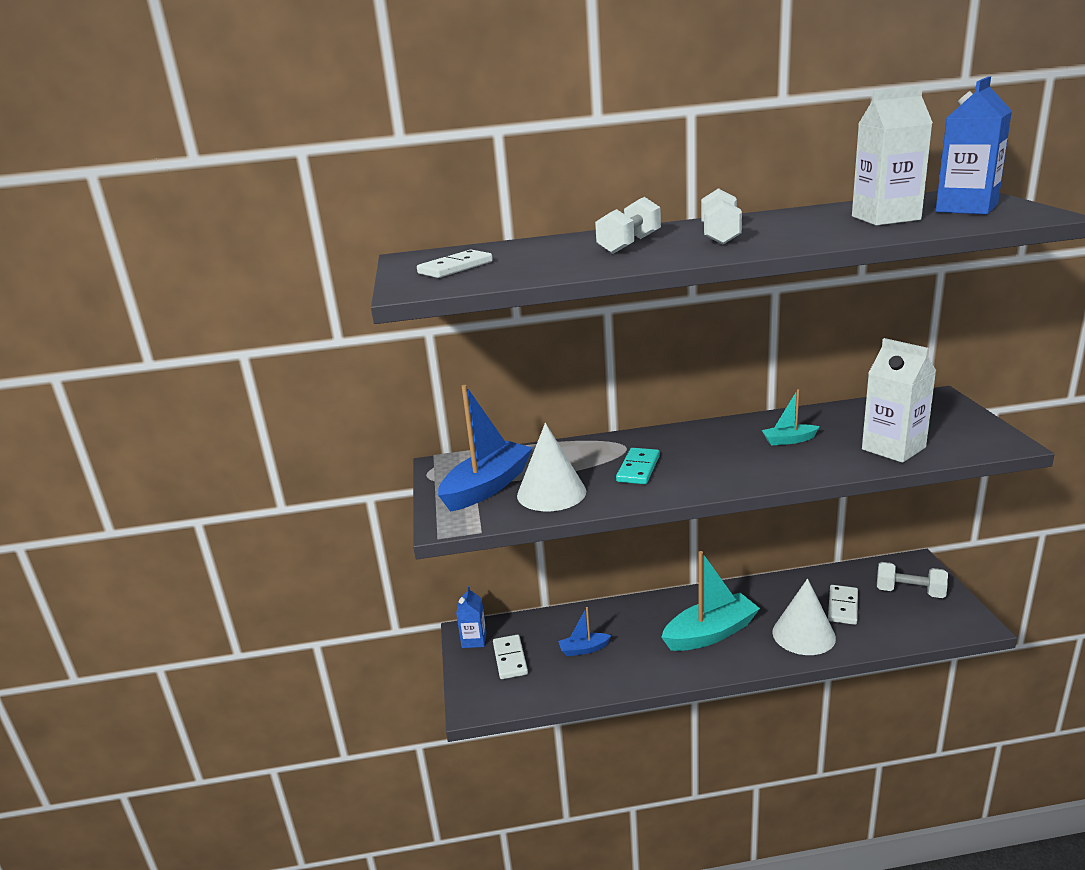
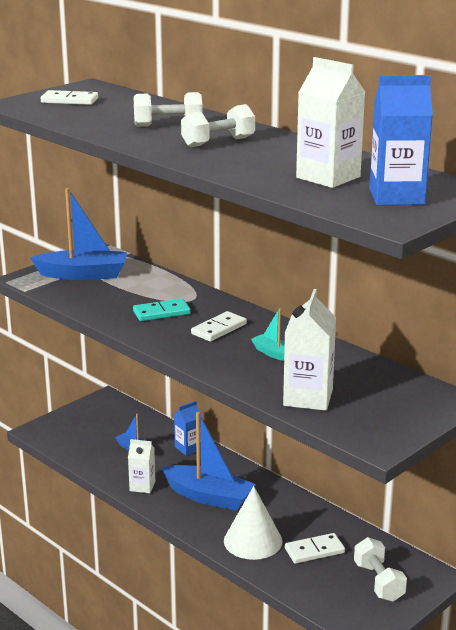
camera: 50 degrees right, 0 degrees up
(474, 640) = (101, 404): blue carton -> blue carton (188, 448)
(510, 659) = (95, 425): white domino -> white domino (219, 329)
(551, 493) = (95, 296): white cone -> none
(655, 668) = (142, 486): none -> white carton
(710, 633) = (209, 497): turquoise boat -> blue boat

